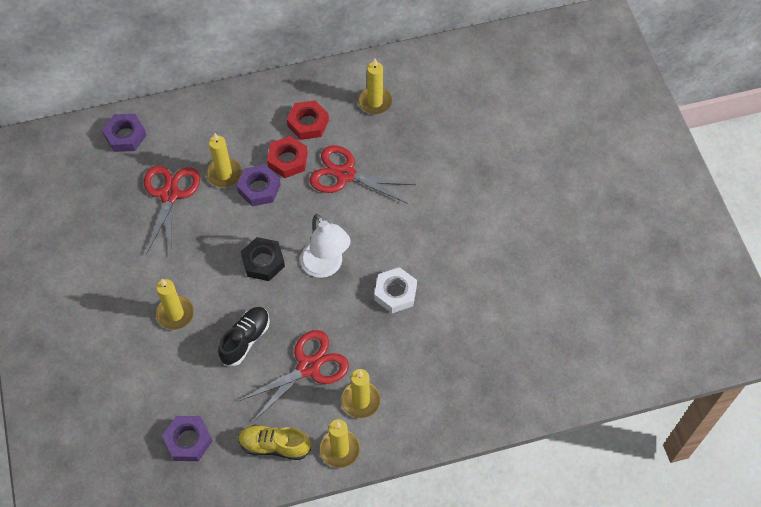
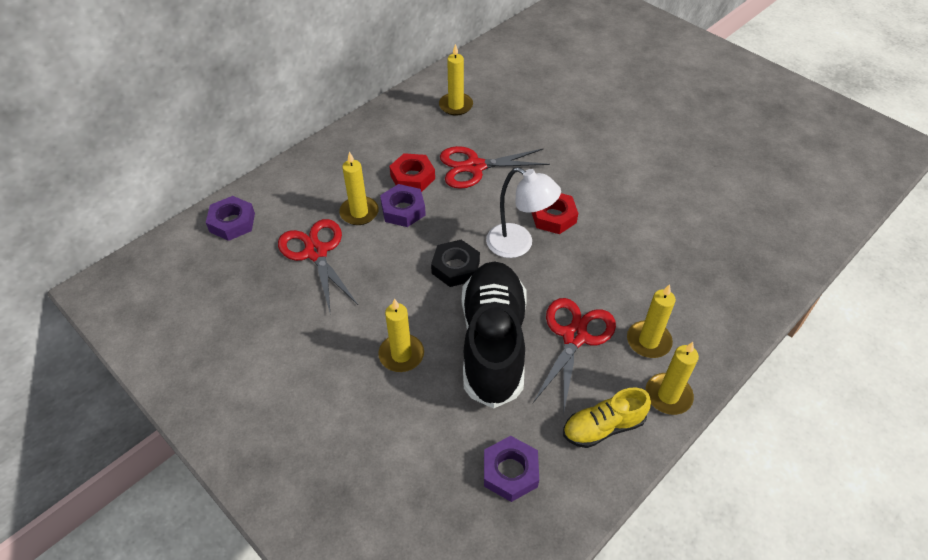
camera: 30 degrees left, 10 degrees down
(245, 340) = (493, 343): black shoe -> black shoe, size x1.95
(308, 123) = (409, 143): red nut -> red nut (553, 216)
(395, 293) = (599, 237): white nut -> none

